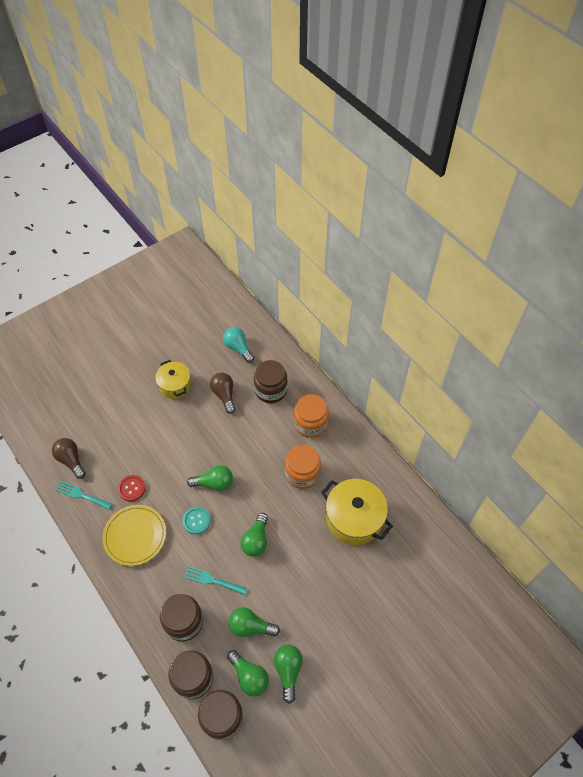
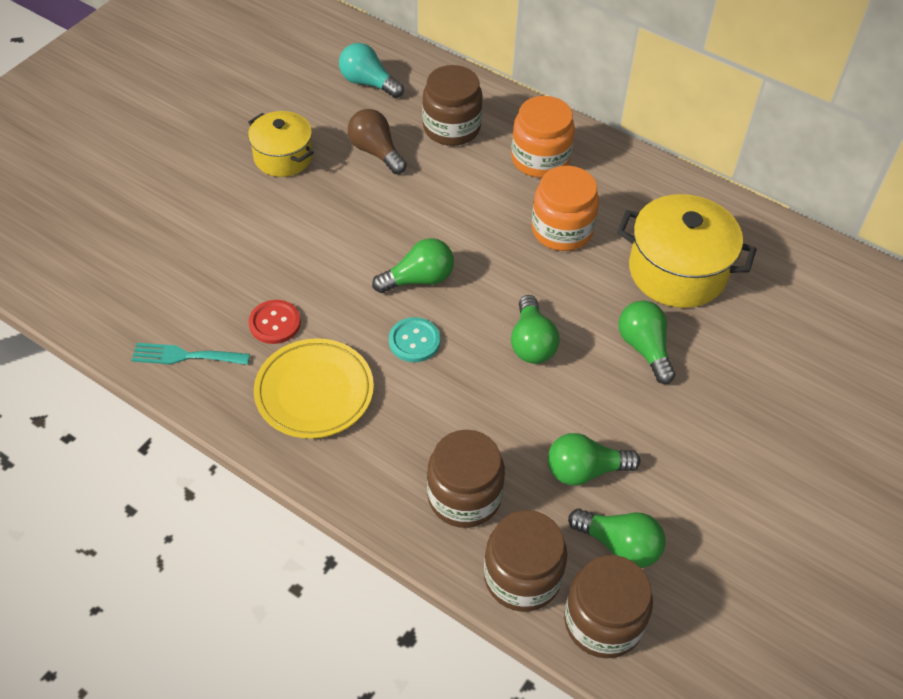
camera: 20 degrees left, 5 degrees down
(71, 460) = (141, 308): brown light bulb -> none
(212, 580) = (484, 421): turquoise fork -> none
(288, 670) = (681, 517): green light bulb -> green light bulb (644, 348)

